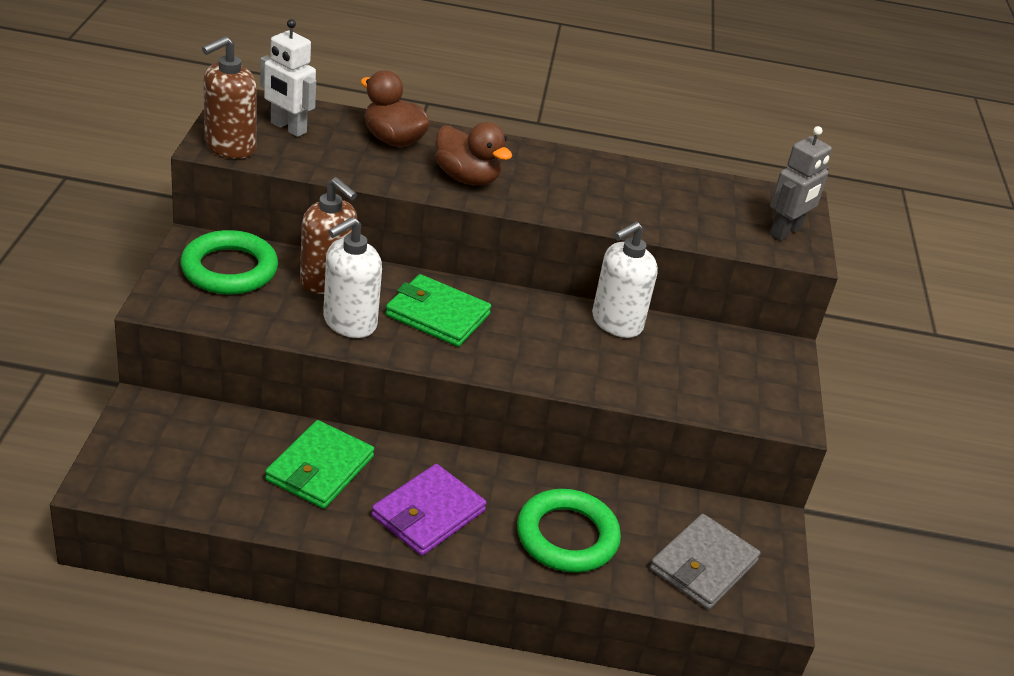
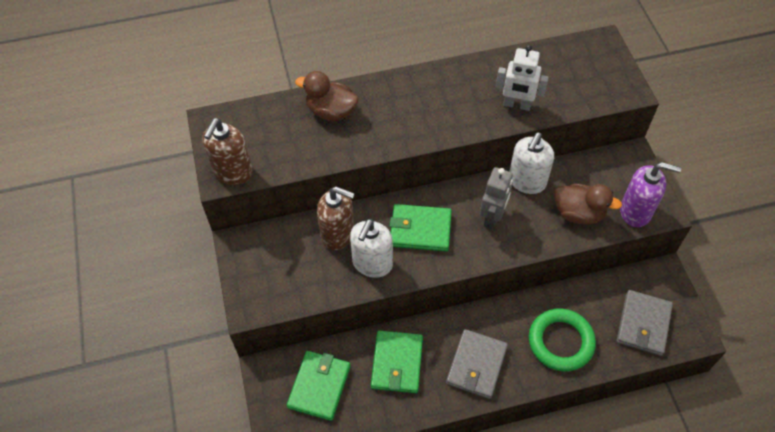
camera: 15 degrees left, 20 degrees up
(198, 450) = (319, 386): none -> green wallet
(229, 269) = (273, 255): green ring -> none
(288, 128) = (258, 134): white robot -> white robot (517, 105)
(428, 514) = (476, 365): purple wallet -> grey wallet
(467, 178) = (397, 125): brown duck -> brown duck (578, 213)
(751, 405) = (635, 211): none -> purple soap dispenser
(785, 231) = (610, 76): grey robot -> grey robot (492, 218)

